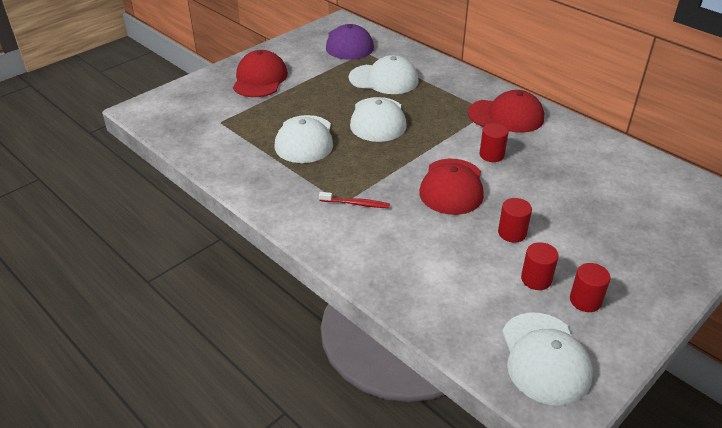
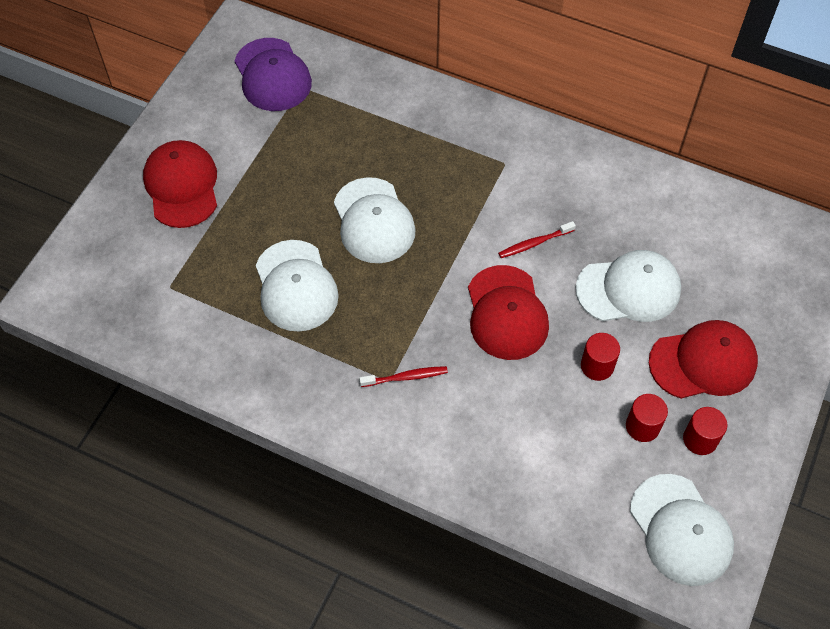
camera: 20 degrees left, 20 degrees up
(384, 79) = (350, 138): white cap -> white cap (628, 289)
(491, 155) = (534, 243): red cylinder -> red toothbrush
(506, 116) = (529, 166): red cap -> red cap (703, 362)

